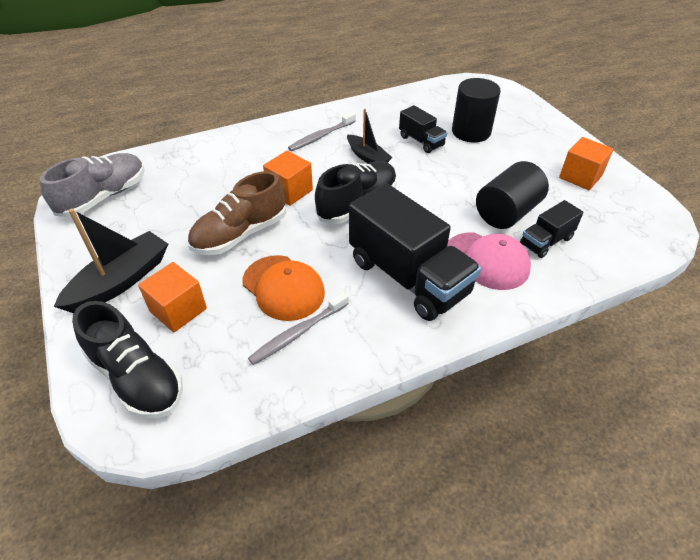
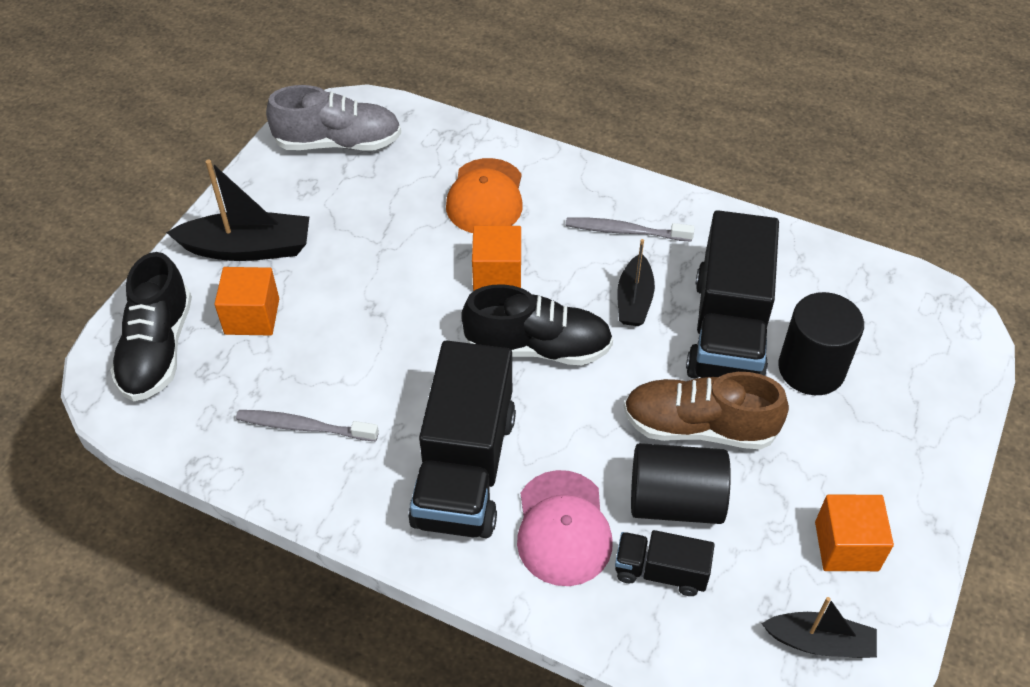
camera: 50 degrees right, 5 degrees up
(240, 234) = (390, 284): brown shoe -> brown shoe (699, 427)
(283, 287) = (351, 373): orange cap -> orange cap (485, 197)
(421, 141) = (728, 330): black truck -> black truck, size x2.04
(628, 214) = (819, 642): none -> black boat

